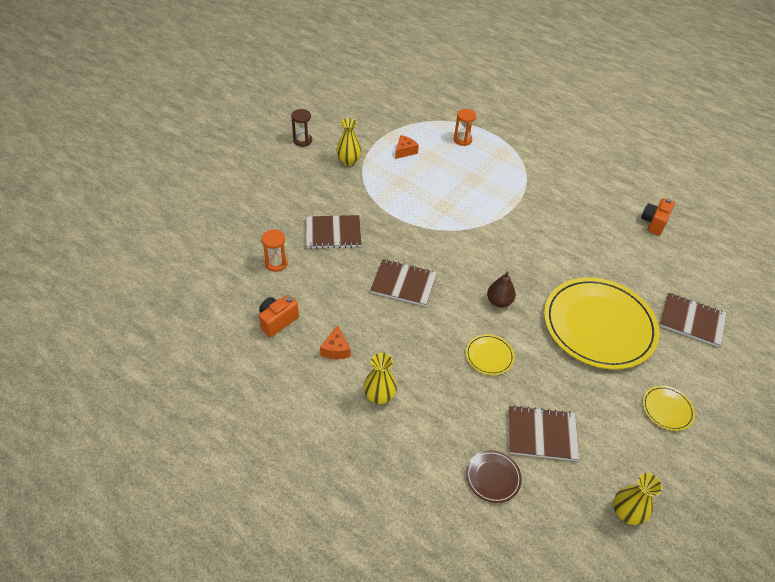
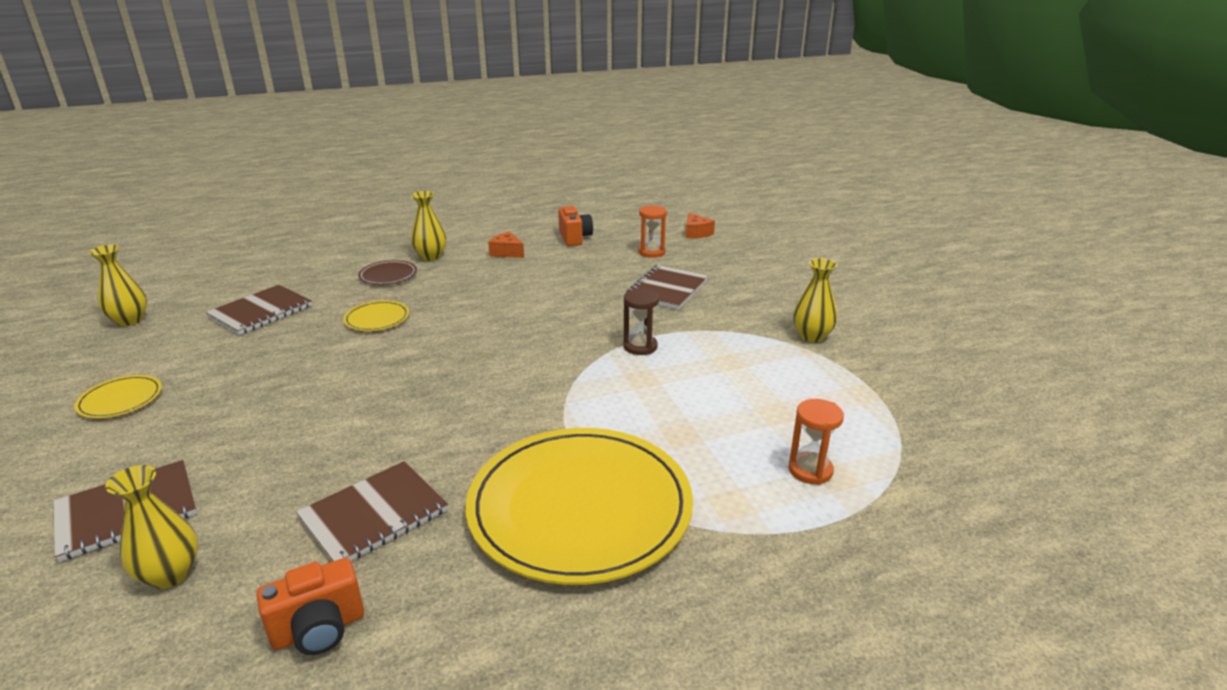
camera: 125 degrees right, 20 degrees down
(302, 141) = (886, 316): brown hourglass -> brown hourglass (640, 346)
(403, 284) = (538, 305): brown notebook -> brown notebook (374, 515)
(405, 151) = (809, 391): orange cheese -> orange cheese (696, 233)
(493, 477) = (279, 276): brown plate -> brown plate (388, 275)
(499, 301) = (428, 353): brown pear -> none
(599, 325) = (280, 411): yellow plate -> yellow plate (580, 507)
(654, 223) = (319, 629): orange camera -> orange camera turned 90 degrees clockwise
(687, 278) = (170, 574): none -> yellow vase

